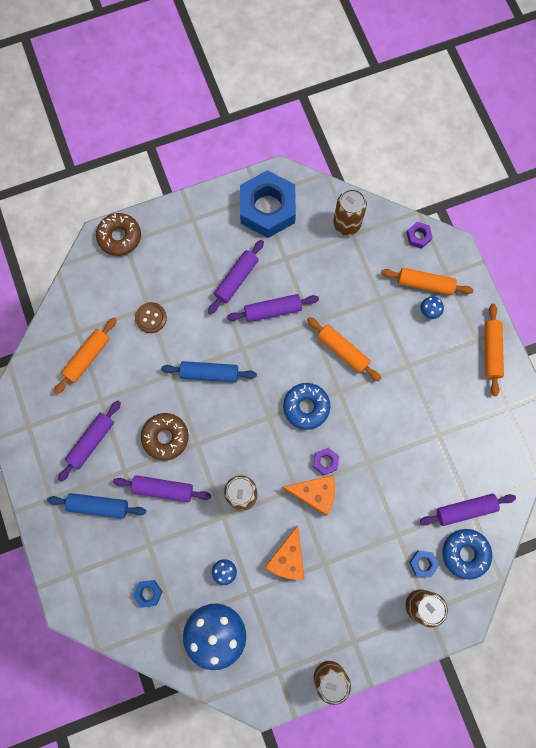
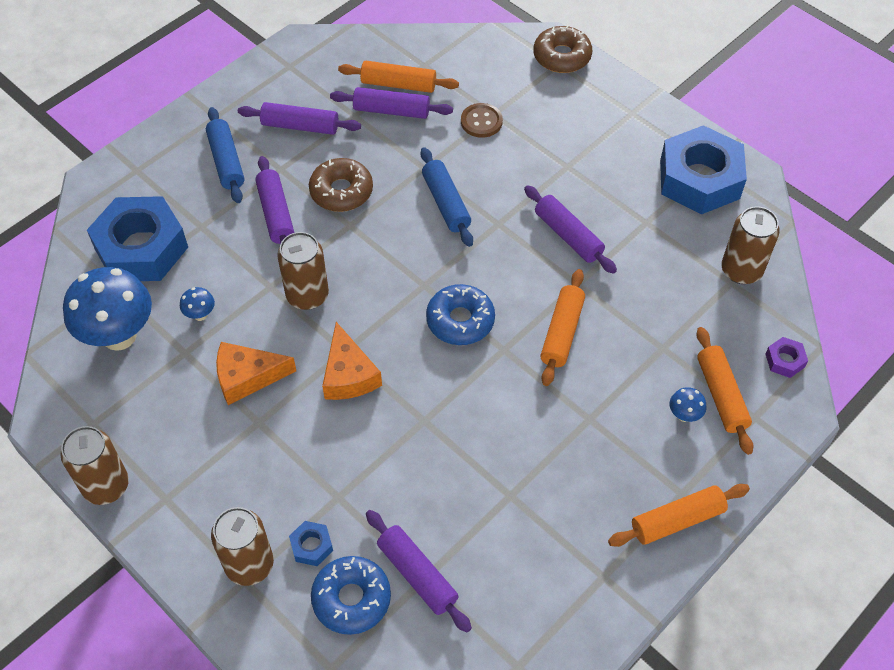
camera: 65 degrees right, 20 degrees down
(148, 593) = (141, 248): blue nut -> blue nut, size x2.47
(236, 279) = (584, 184): purple rolling pin -> purple rolling pin (391, 111)
(325, 462) = (398, 371): purple nut -> none

